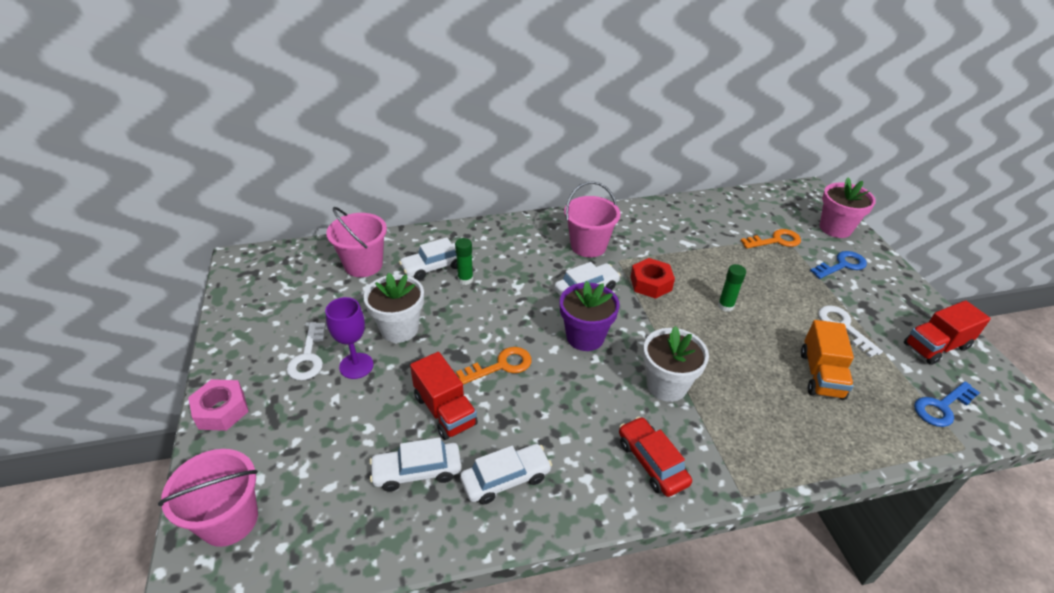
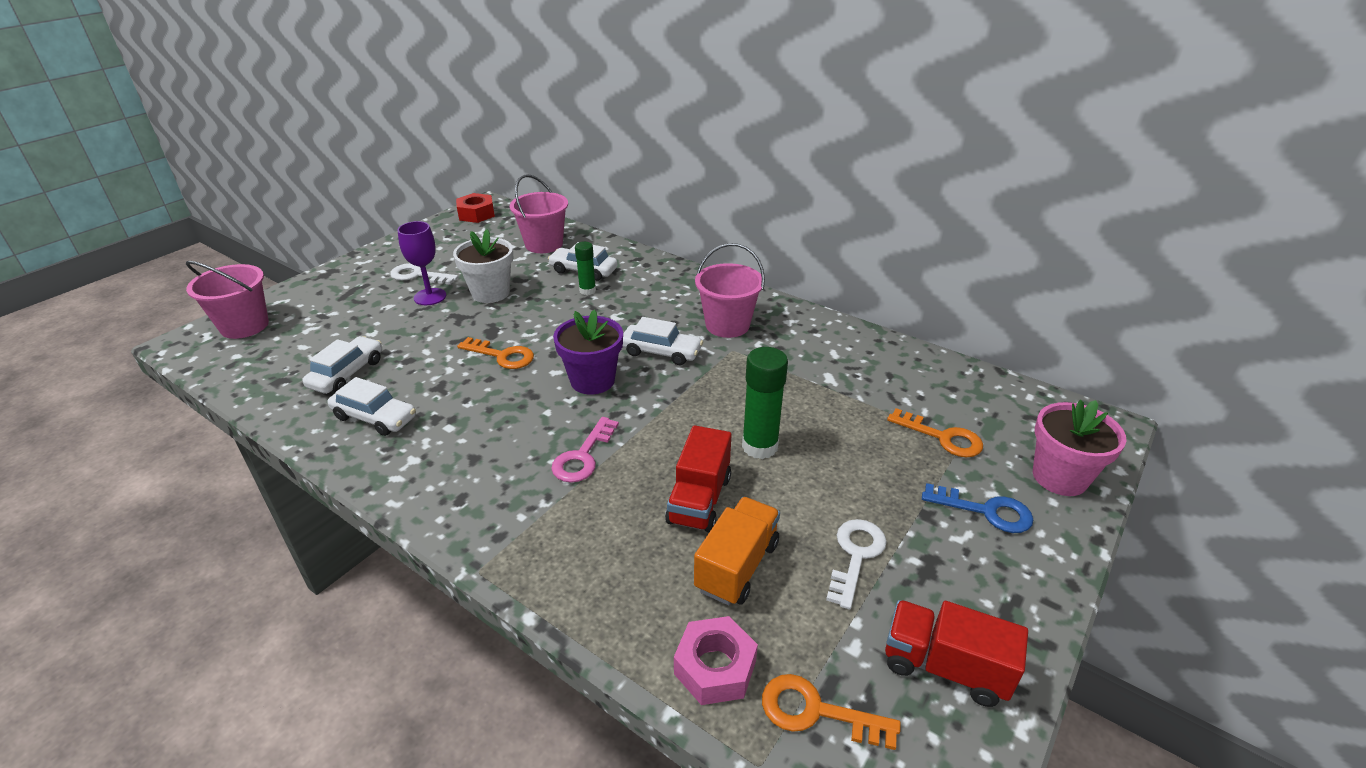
camera: 50 degrees right, 5 degrees down
(221, 410) = (336, 274): pink nut -> pink nut (715, 667)
(308, 357) = (418, 275): white key -> white key turned 60 degrees clockwise
(417, 471) = (347, 373): white car -> white car turned 75 degrees clockwise
(445, 410) = (422, 355): red truck -> red truck (699, 500)
(650, 283) = (724, 384): red nut -> red nut (476, 214)
(652, 462) = (468, 490): red car -> none
(666, 385) = (583, 456): white flower pot -> pink key
(725, 306) = (759, 446): green glue stick -> green glue stick, size x1.65
(821, 375) = (737, 566): orange truck -> orange truck turned 150 degrees clockwise
(942, 407) = (816, 712): blue key -> orange key

